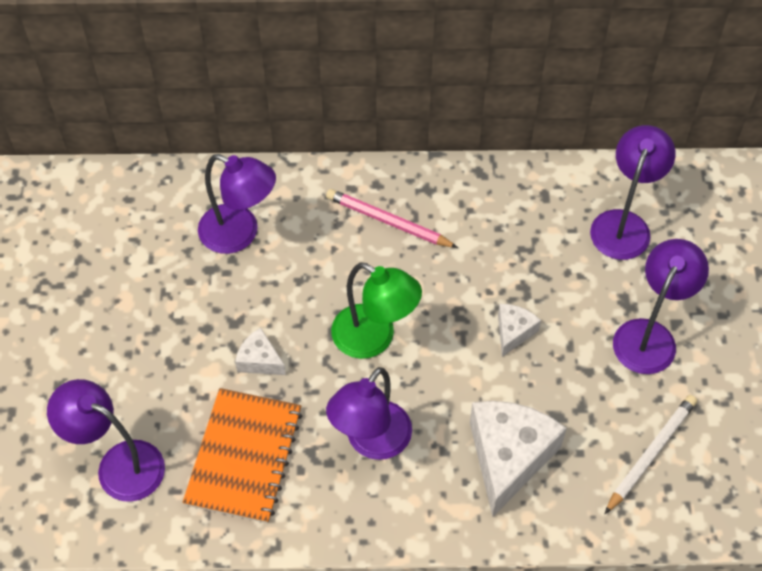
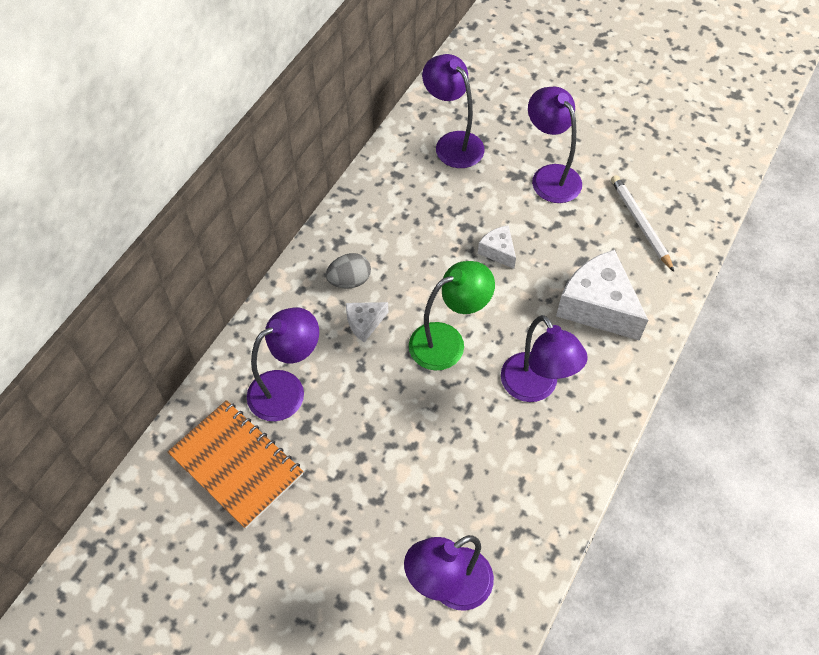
camera: 60 degrees left, 0 degrees up
(244, 457) = (498, 484): orange notebook -> orange notebook (236, 464)
(259, 360) = (416, 431): white cheese -> white cheese (364, 323)
(388, 221) = (349, 281): pink pencil -> grey egg

